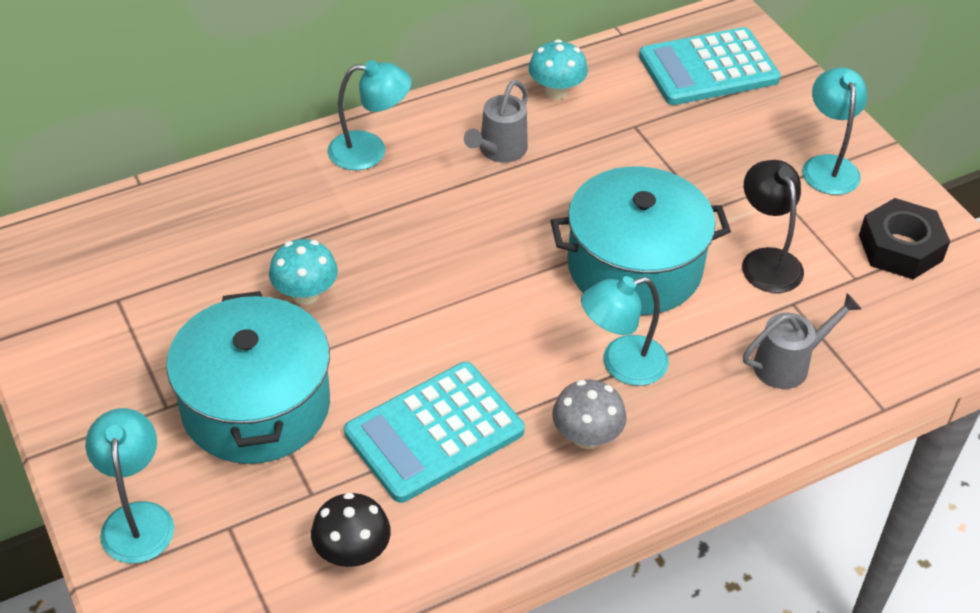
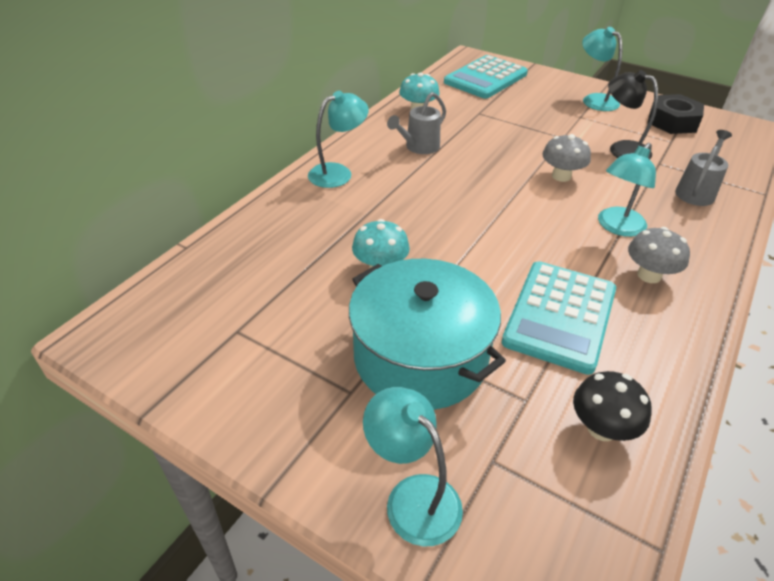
camera: 30 degrees left, 5 degrees down
(499, 151) = (418, 147): grey watering can -> grey watering can turned 45 degrees clockwise
(634, 267) = (561, 176): turquoise pot -> grey mushroom

